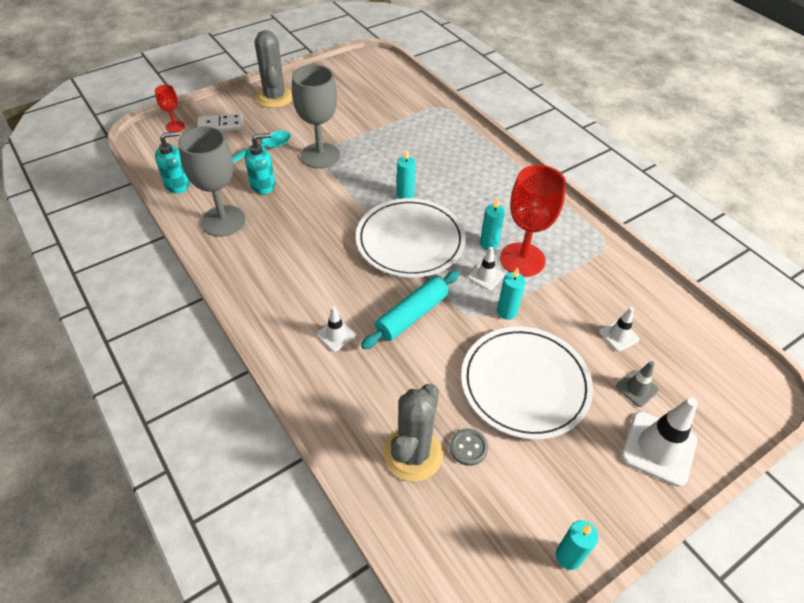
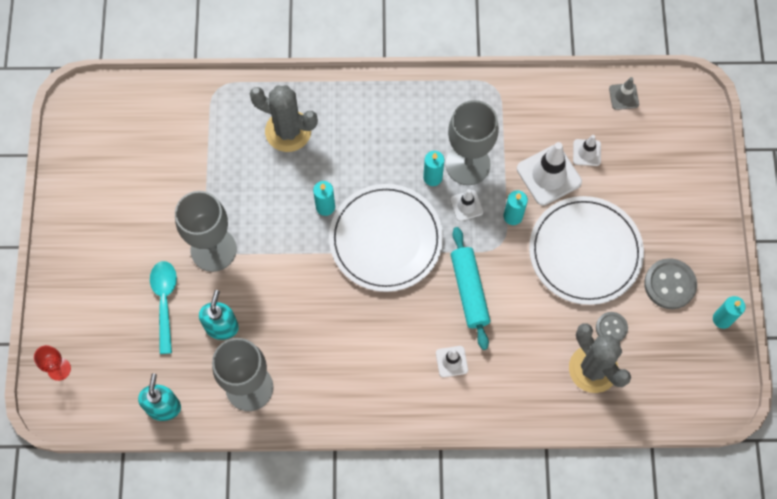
camera: 55 degrees left, 20 degrees up
(220, 125) = (91, 322): white domino -> none
(274, 97) = (79, 242): grey cactus -> grey cactus (288, 131)
(522, 259) = (468, 164): red goblet -> grey goblet
(559, 478) = (669, 284): none -> grey button
(637, 388) = (637, 178): grey traffic cone -> grey traffic cone (623, 96)
(658, 448) = (688, 203): white traffic cone -> white traffic cone (549, 175)

